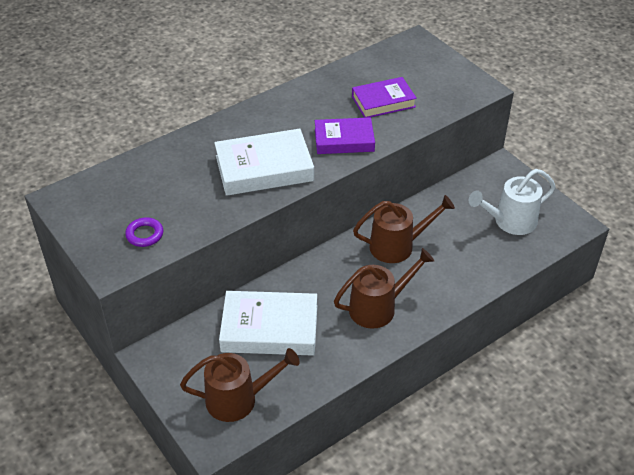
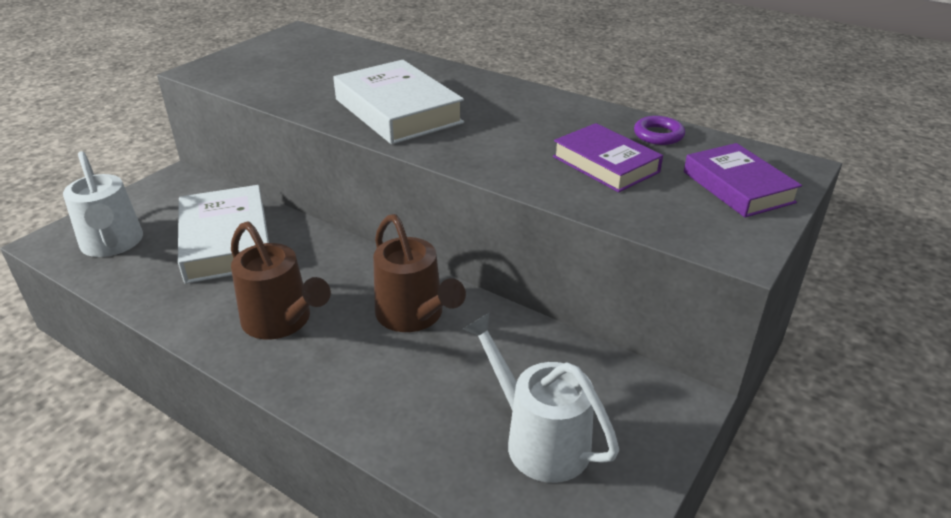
camera: 70 degrees right, 10 degrees down
(145, 234) = (255, 74): purple ring -> purple ring (658, 135)
(238, 399) = (113, 244): brown watering can -> white watering can
(344, 140) = (491, 150): purple book -> purple book (738, 187)

